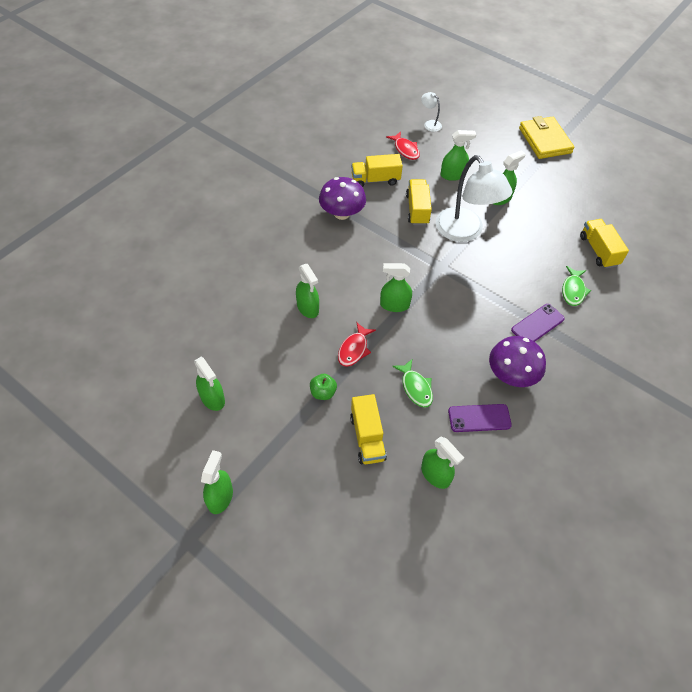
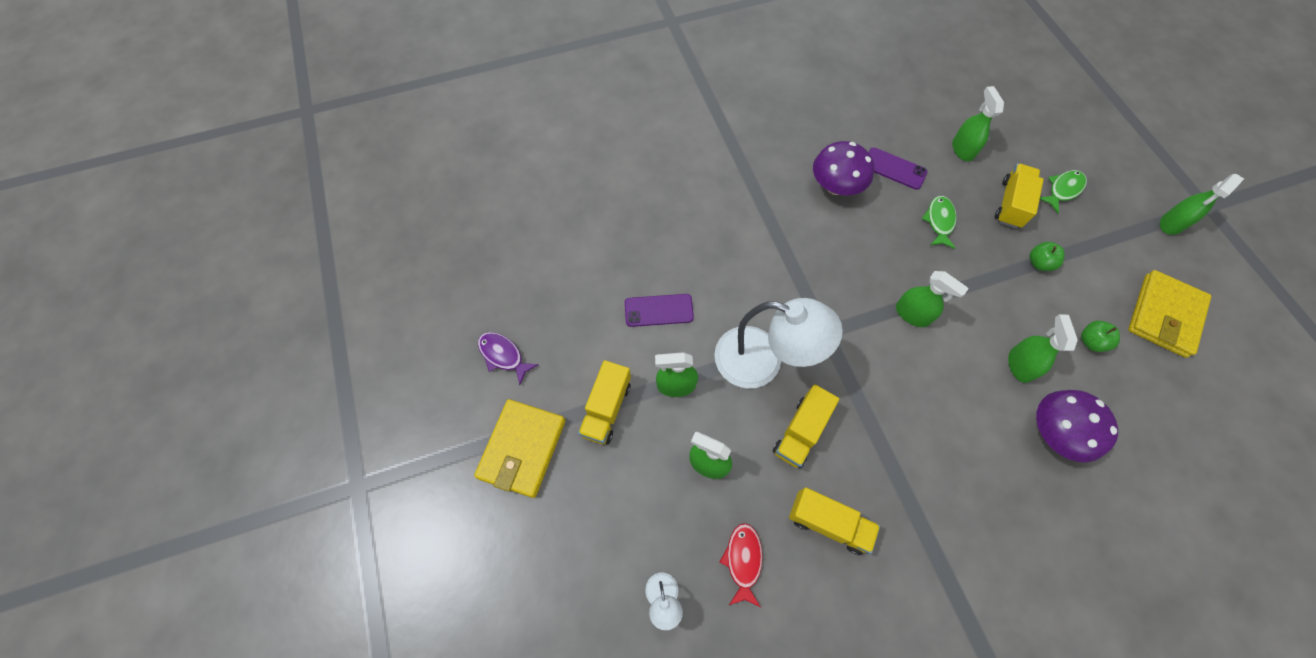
camera: 145 degrees left, 10 degrees up
(212, 398) = (1164, 315): green spray bottle -> yellow wallet
(264, 349) = (1090, 341): none -> green apple
(342, 213) = (911, 486): purple mushroom -> purple mushroom (1054, 432)
(354, 349) = (985, 289): red fish -> none
(465, 232) = (762, 362): white lamp -> white lamp turned 105 degrees clockwise
(537, 324) = (770, 215): purple phone -> purple phone (658, 310)
(573, 290) = (700, 227): green fish -> green fish (1063, 190)
(598, 250) = (628, 253): yellow truck -> yellow truck (606, 409)
(600, 169) = (503, 355): none -> purple fish

